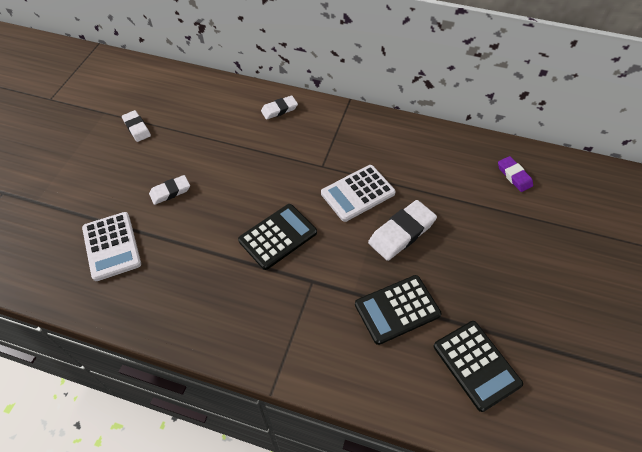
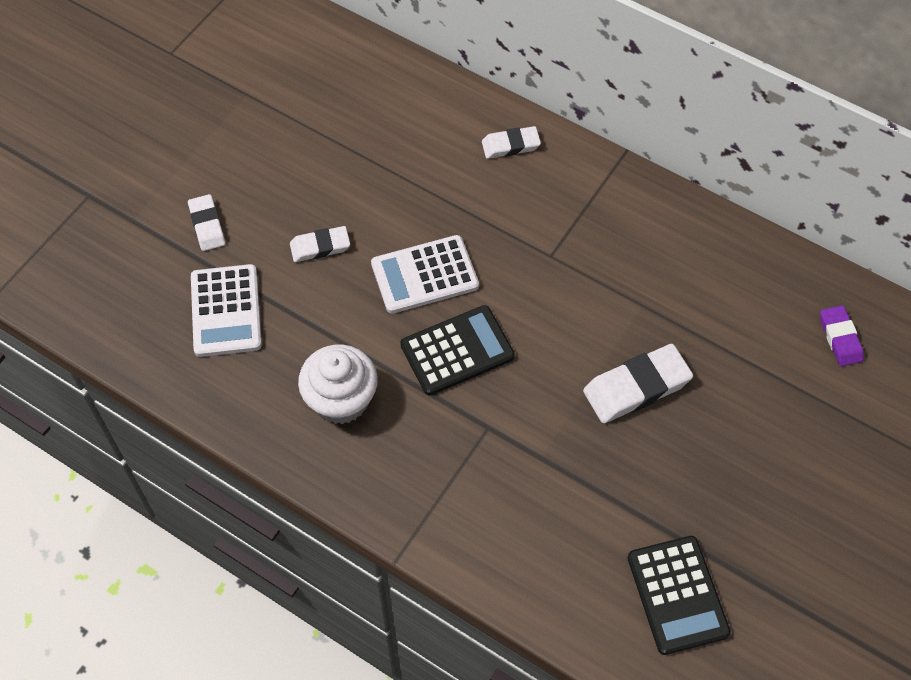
camera: 15 degrees right, 5 degrees up
(137, 128) = (290, 131): white eraser -> white eraser (207, 225)
(205, 287) = (341, 400): none -> white cupcake
(357, 193) = (591, 311): white calculator -> white calculator (424, 275)
(397, 309) = (594, 495): black calculator -> none

